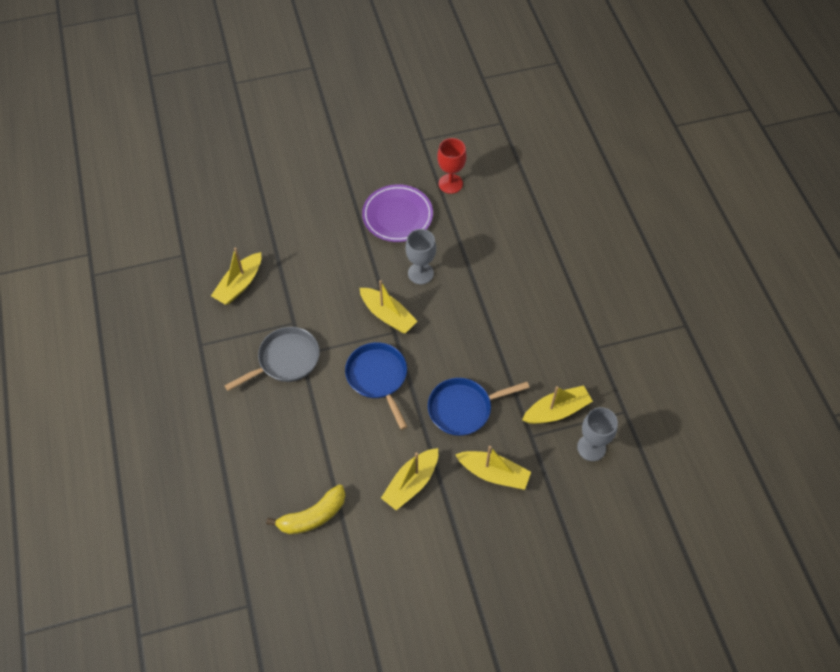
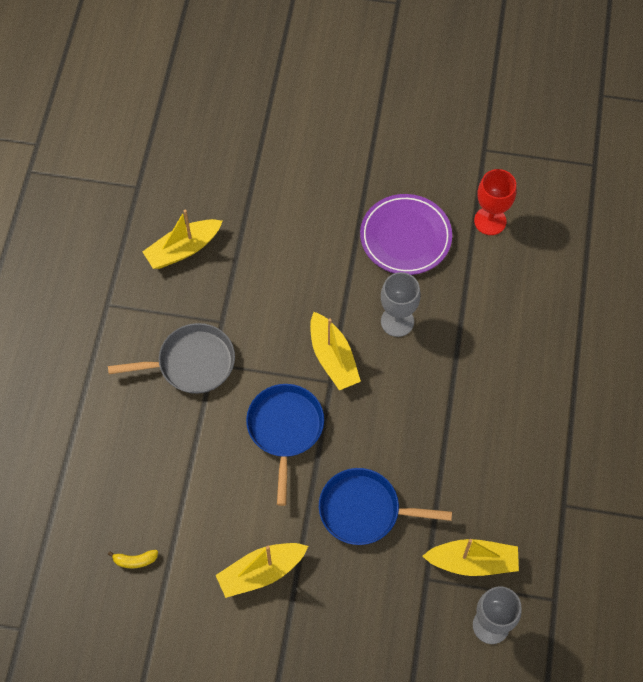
camera: 25 degrees right, 5 degrees up
(312, 516) = (135, 560): yellow banana -> yellow banana, size x0.49
(493, 473) = (360, 604): yellow boat -> none

